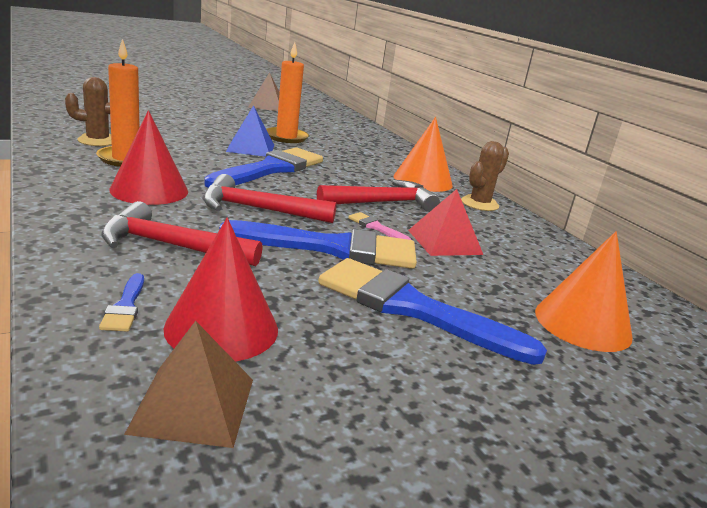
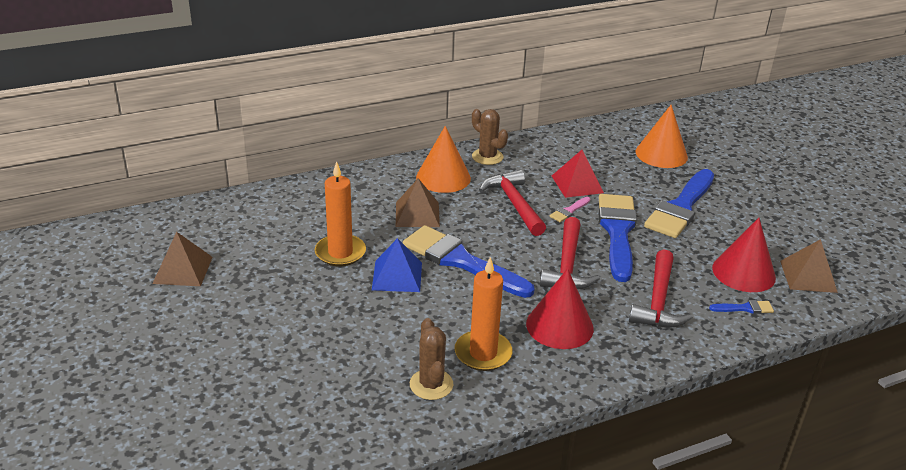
camera: 85 degrees left, 10 degrees up
(350, 164) = (417, 214): none -> brown pyramid

